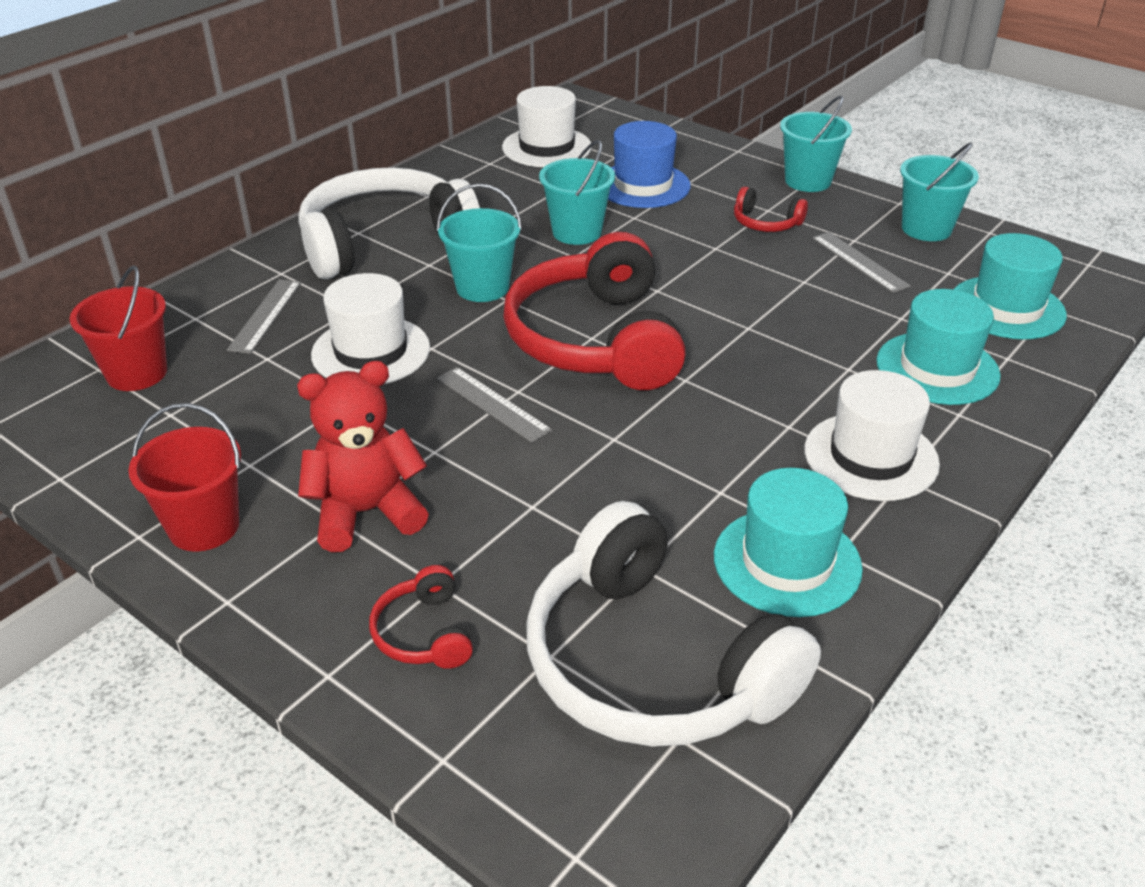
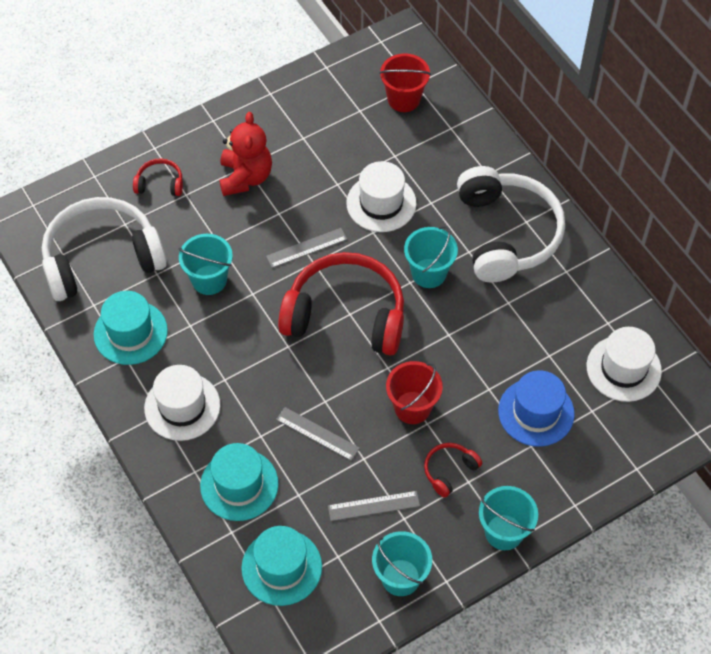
camera: 110 degrees right, 20 degrees up
(204, 527) = (265, 116): red bucket -> red bucket (412, 407)
(265, 315) = (440, 160): grey ruler -> grey ruler (317, 433)
(577, 232) = (480, 346): turquoise bucket -> turquoise bucket (209, 280)

